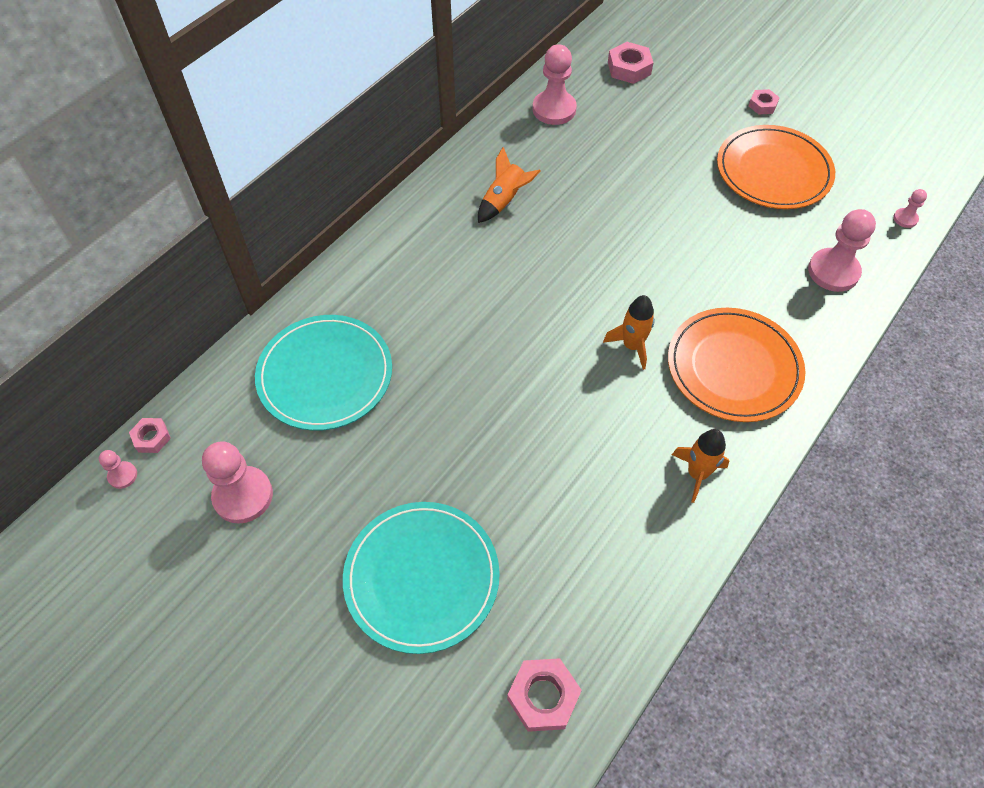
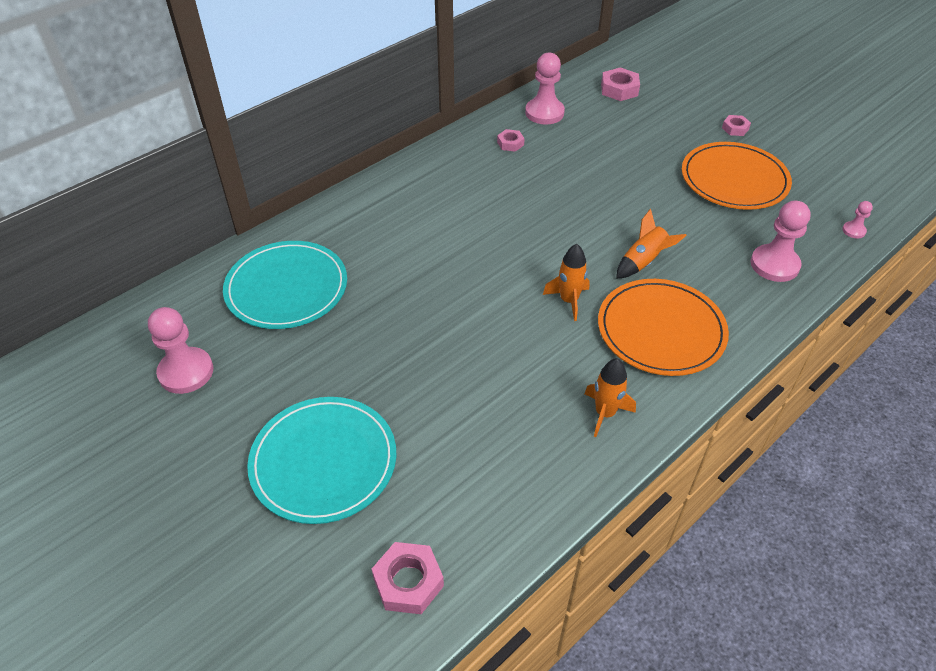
camera: 10 degrees right, 10 degrees down
(122, 475) = (89, 342): pink pawn -> none
(151, 438) = (124, 316): pink nut -> pink nut (510, 143)
(504, 201) = (482, 176): orange rocket -> orange rocket (644, 262)

